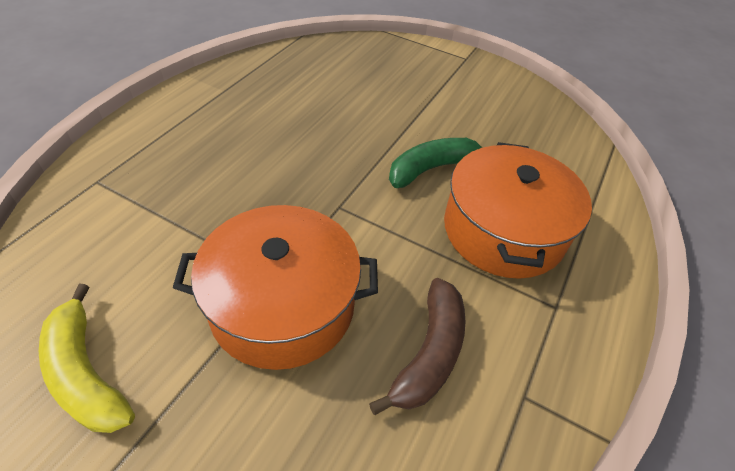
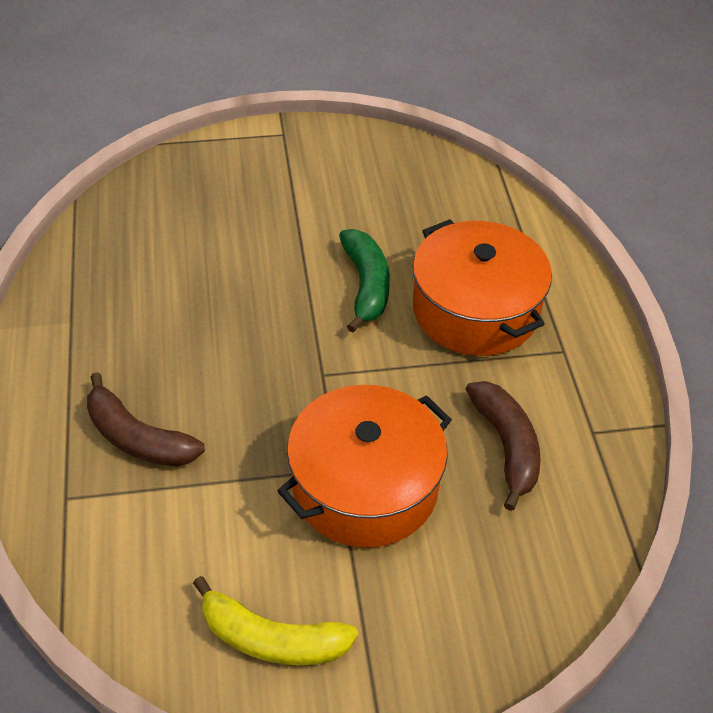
camera: 35 degrees left, 0 degrees up
(178, 173) = (137, 438): none -> brown banana
(432, 168) = (366, 285): green banana -> green banana turned 150 degrees clockwise

